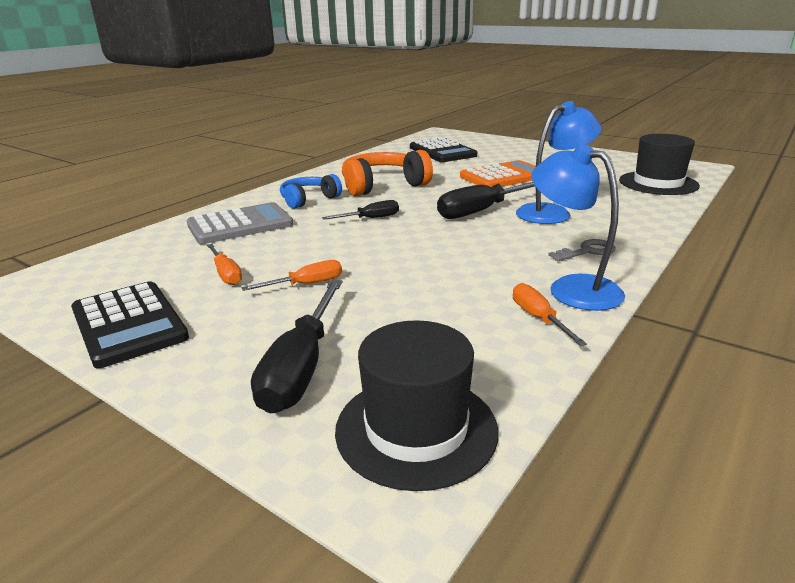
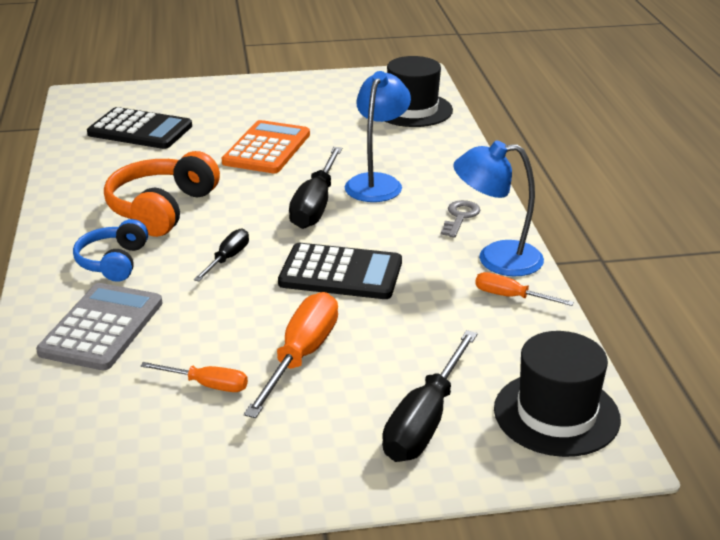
camera: 45 degrees left, 5 degrees up
(129, 324) = (221, 474): black calculator -> black calculator (340, 273)
(301, 367) = (425, 421): black screwdriver -> black screwdriver turned 60 degrees clockwise
(306, 284) = (301, 356): orange screwdriver -> orange screwdriver, size x1.79

